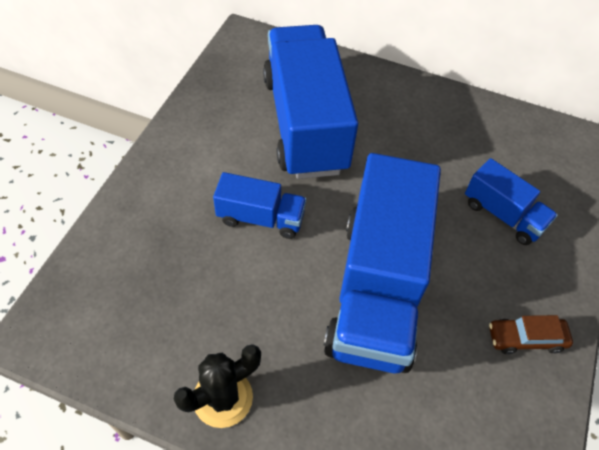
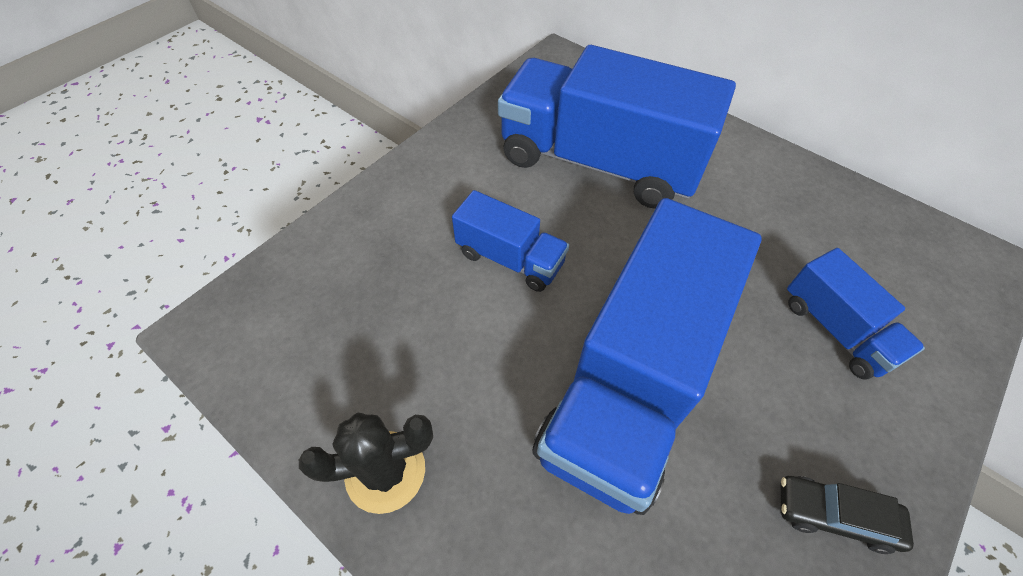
camera: 20 degrees right, 0 degrees up
(305, 123) = (599, 162): blue truck -> blue truck turned 75 degrees counterclockwise
(526, 338) = (834, 515): brown car -> black car

